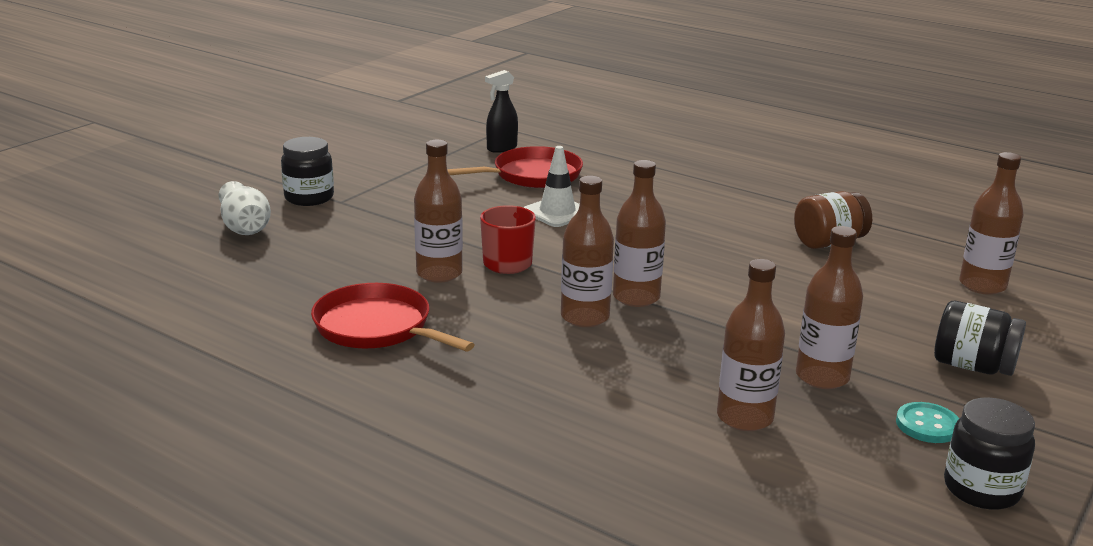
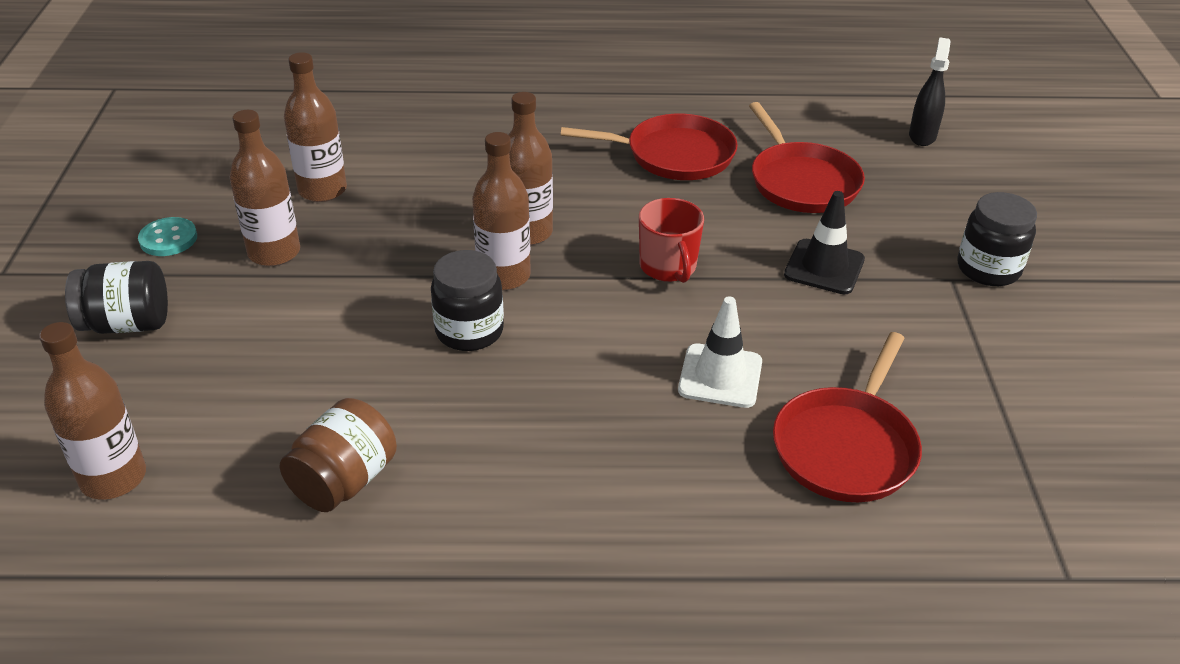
camera: 145 degrees right, 15 degrees up
(244, 227) = (957, 204): white vase -> none
(317, 274) = (802, 182): none -> red pan
(405, 230) = (824, 267): none -> black traffic cone
(439, 273) = (709, 226): brown bottle -> none
(501, 148) = (979, 501): black spray bottle -> black spray bottle (922, 136)
(981, 489) = (120, 199): black jar -> black jar (469, 331)

